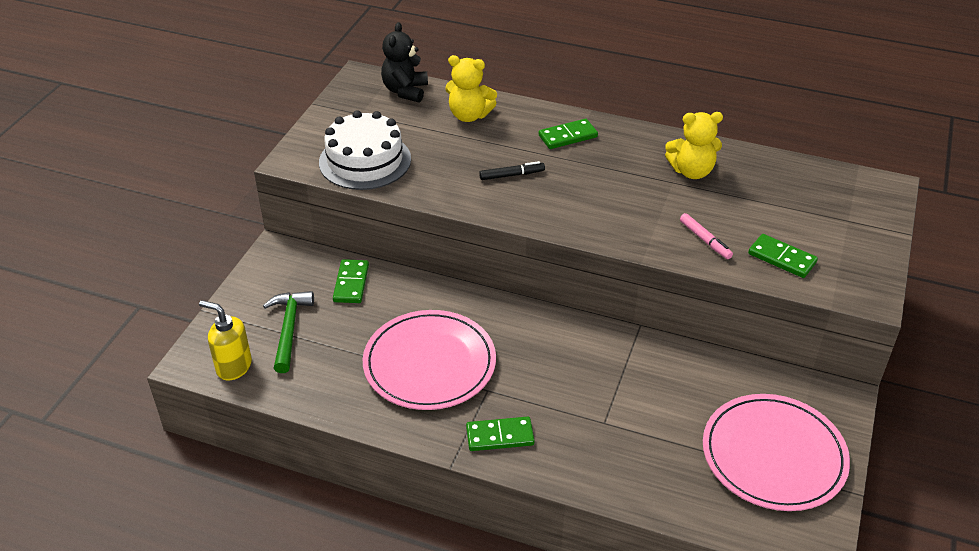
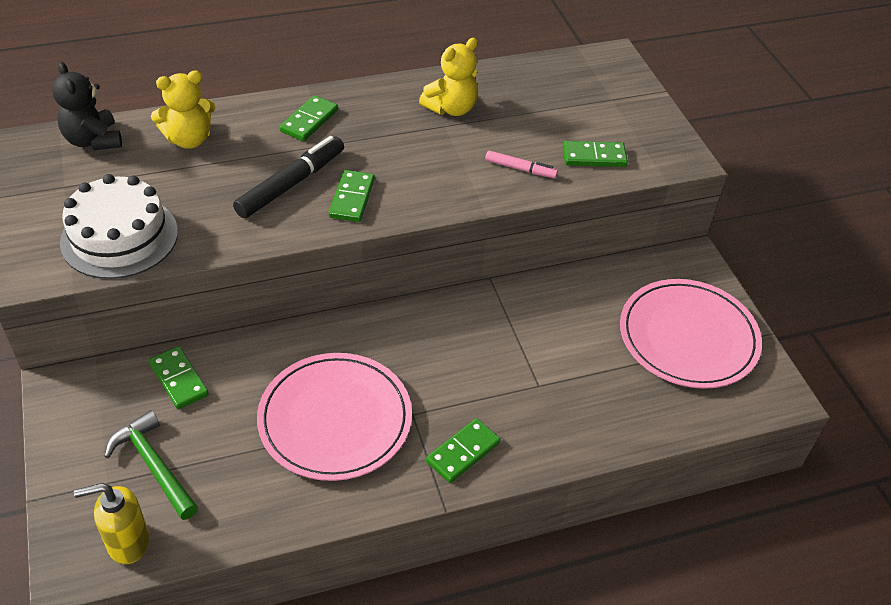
camera: 40 degrees left, 5 degrees up
(512, 175) = (291, 184): black marker -> black marker, size x1.82
(547, 204) = (352, 198): none -> green domino

